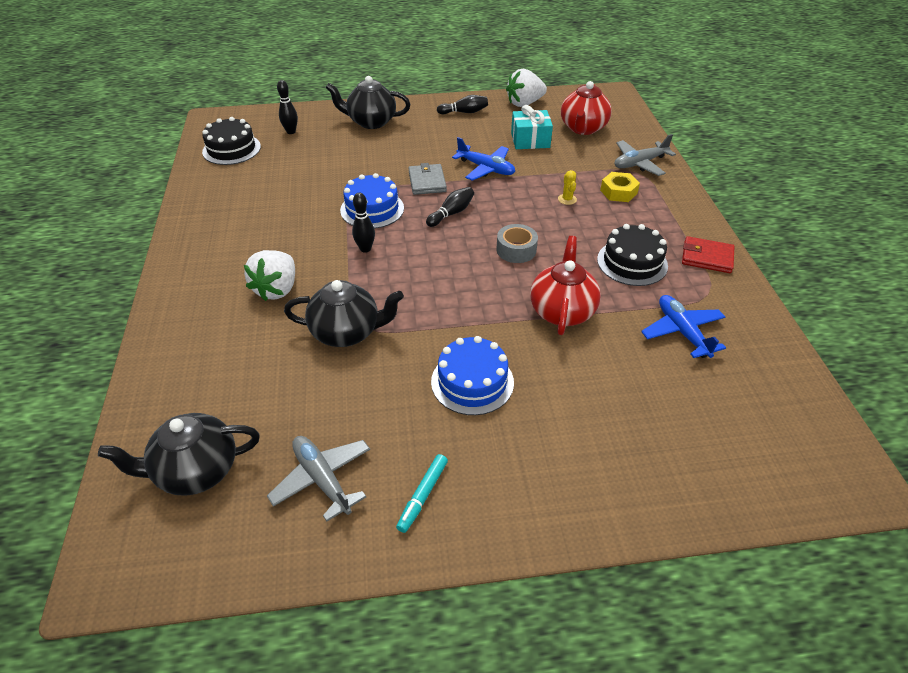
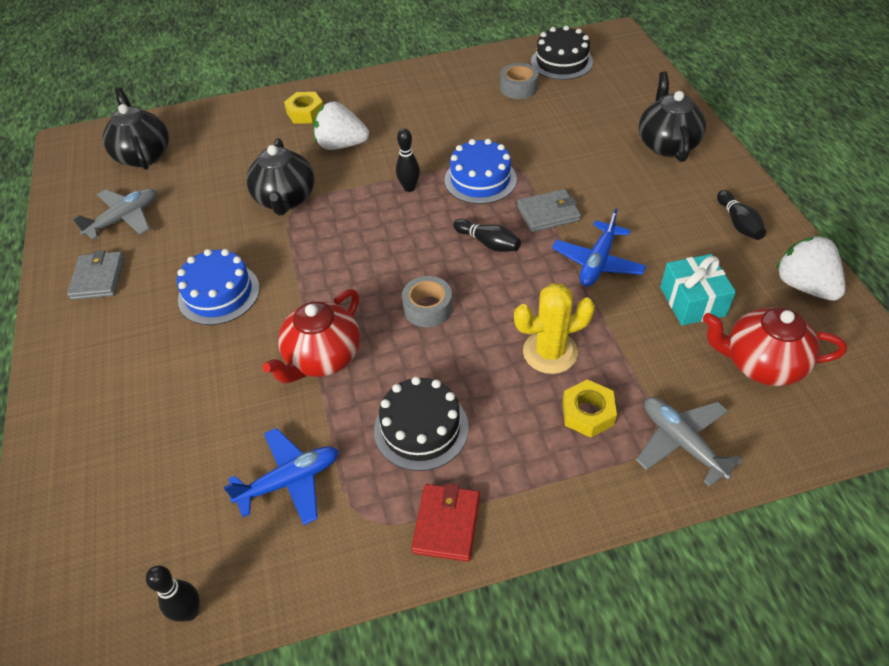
camera: 85 degrees right, 5 degrees up
(201, 315) = (305, 113): none -> yellow nut
(254, 175) = (518, 88): none -> grey tape
(291, 131) = (614, 90): black bowling pin -> black bowling pin (189, 612)
(422, 496) = (98, 278): turquoise marker -> grey wallet
(562, 311) = (322, 358): red teapot -> red teapot turned 120 degrees clockwise
(567, 199) = (550, 352): yellow cactus -> yellow cactus, size x2.05

